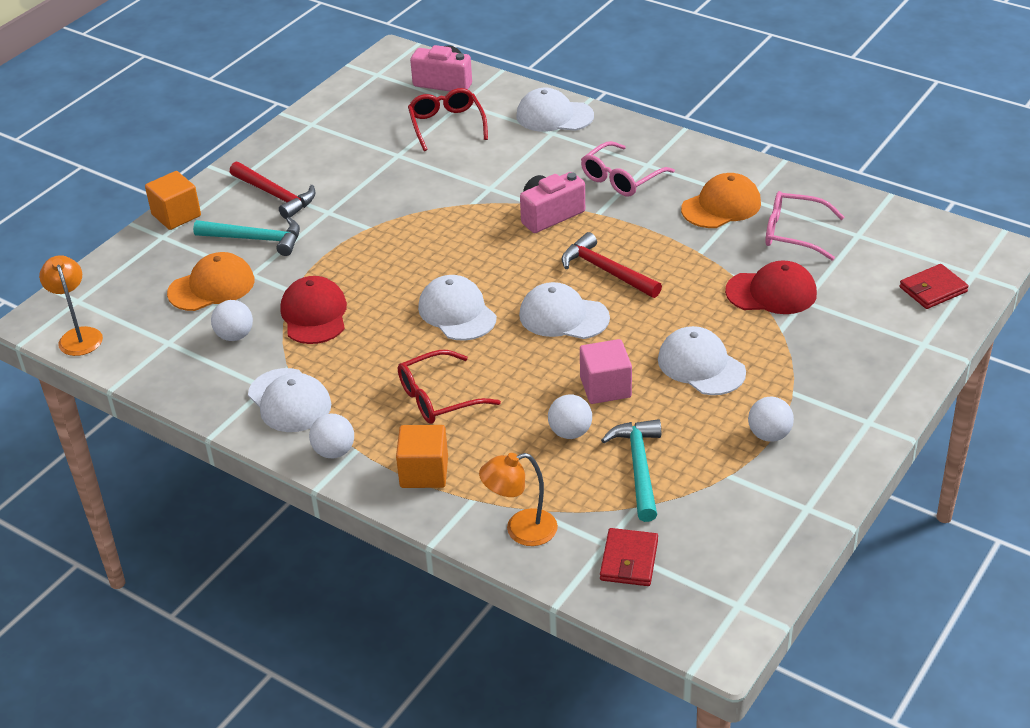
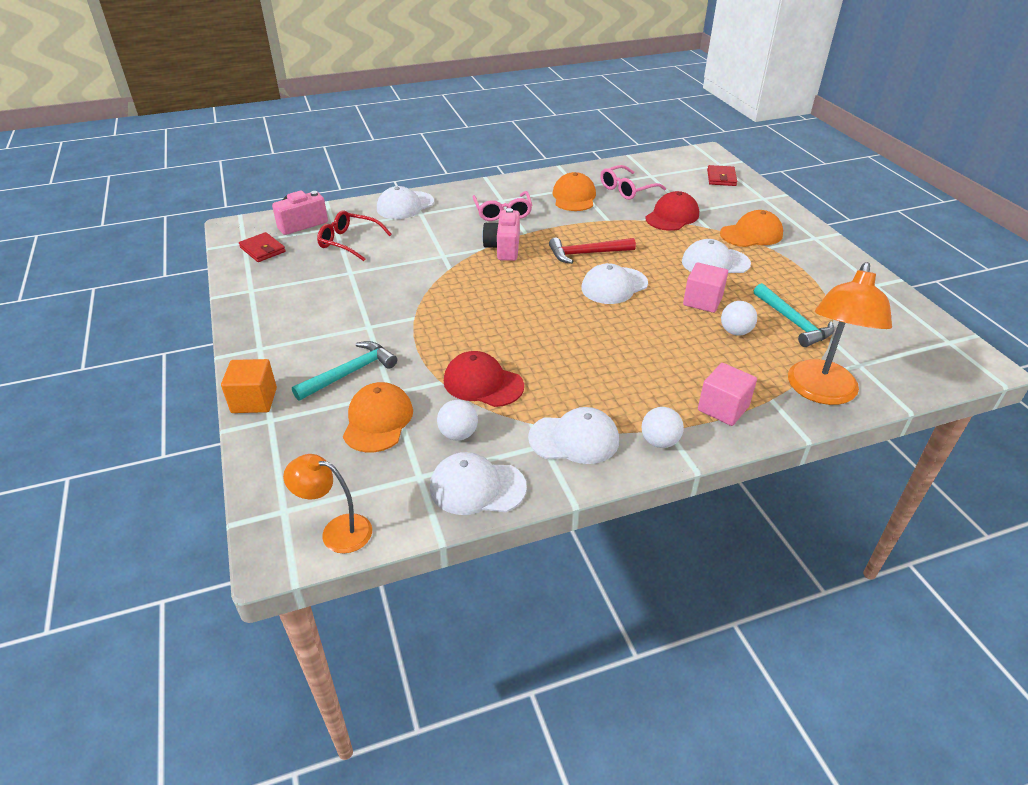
camera: 55 degrees left, 0 degrees up
(275, 195) = (310, 341): red hammer -> none
(424, 472) = (723, 408): orange cube -> pink cube
(438, 398) = (645, 368): red glasses -> none
(457, 312) = (560, 322): white cap -> white cap (477, 487)
(521, 530) = (821, 392): orange lamp -> orange lamp, size x1.70
(629, 560) = (882, 363): red wallet -> red wallet (262, 250)
(638, 468) = (793, 322): turquoise hammer -> turquoise hammer turned 150 degrees counterclockwise
(769, 435) = (800, 269): white ball -> none
(808, 368) = (751, 234): none -> orange cap

